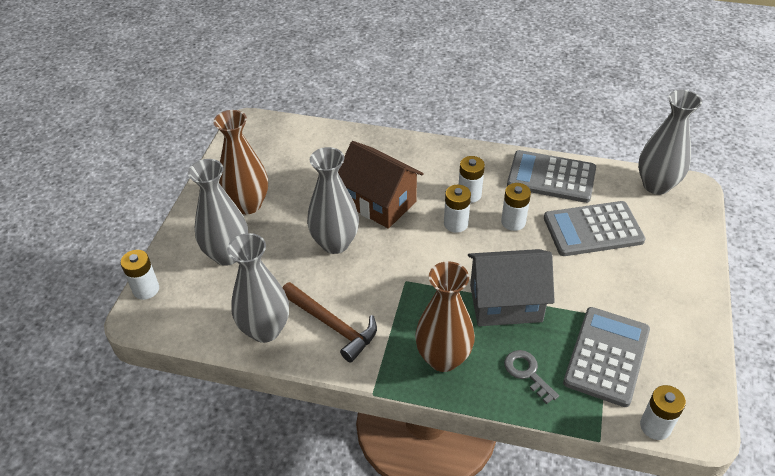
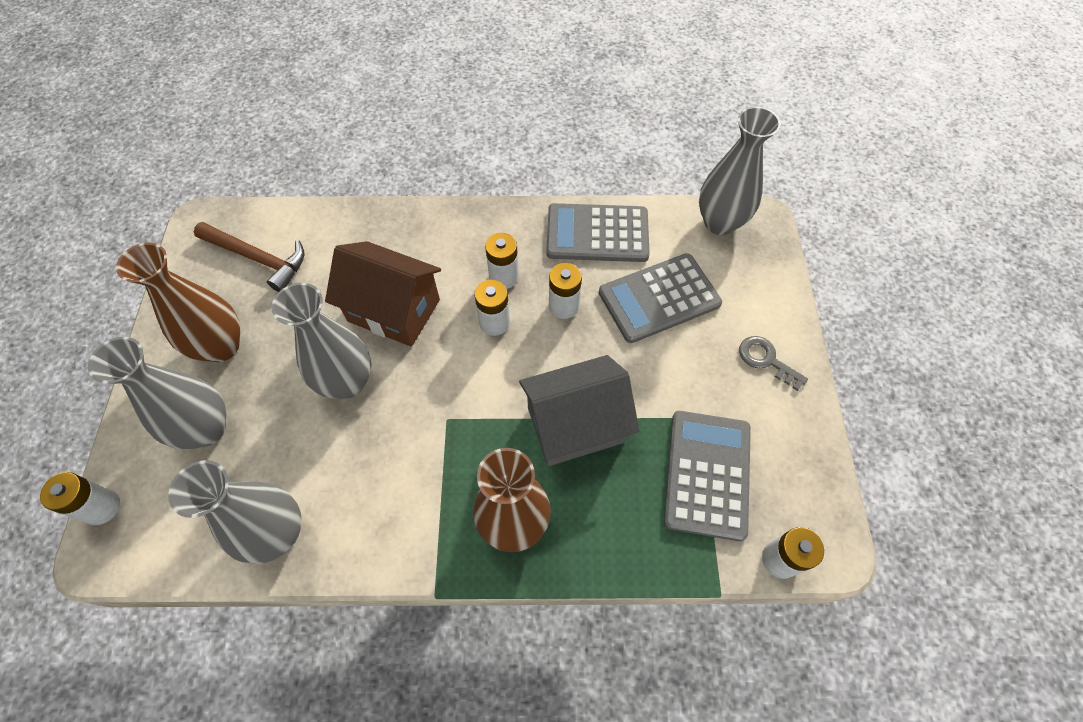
camera: 15 degrees left, 15 degrees up
(332, 325) = (365, 506): brown hammer -> brown hammer (258, 259)
(527, 373) = (619, 520): grey key -> grey key (766, 360)

